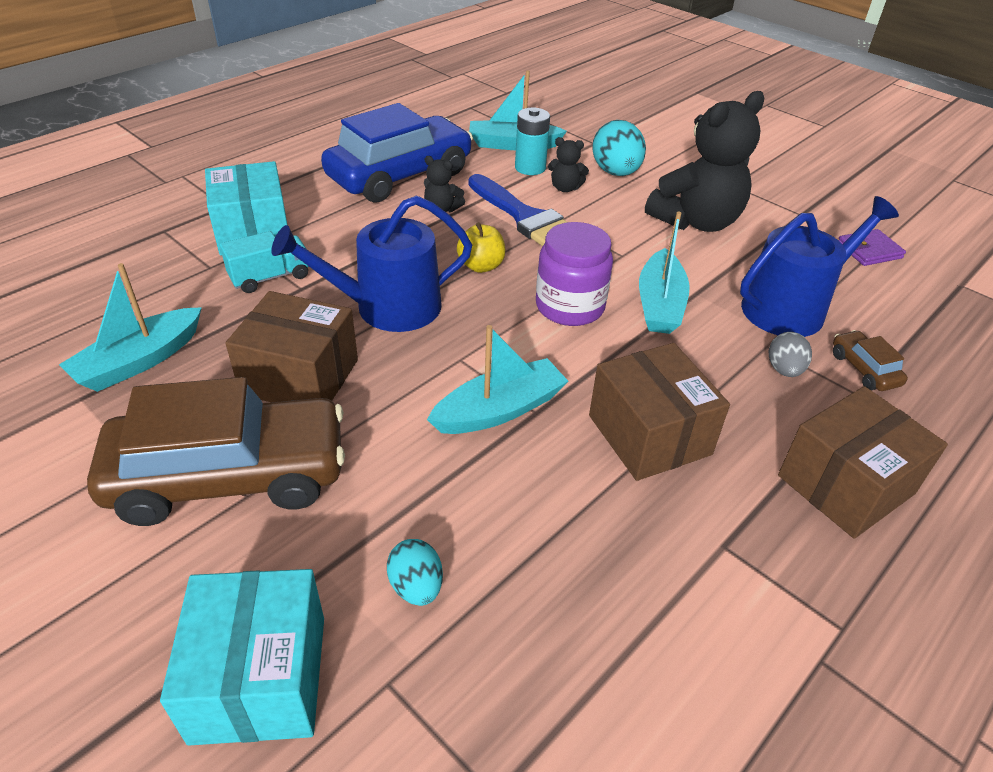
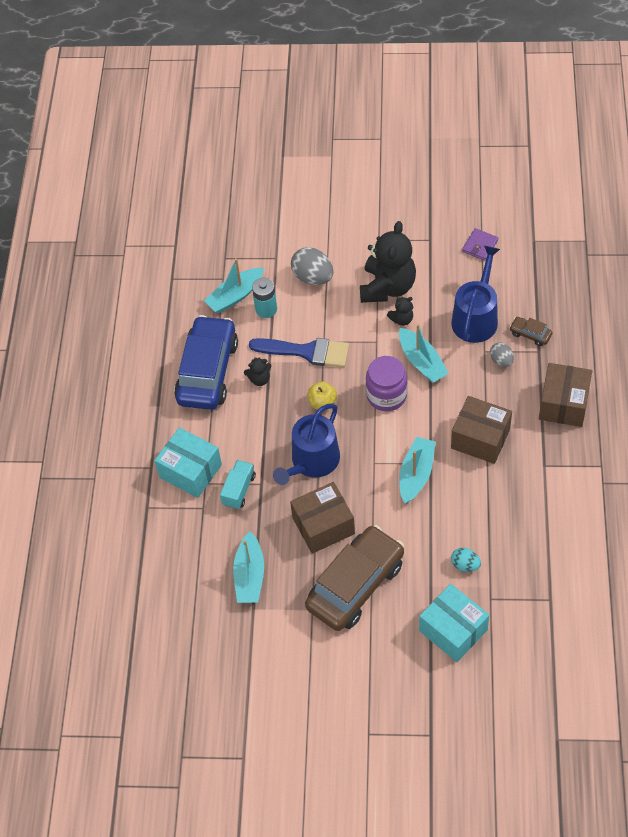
camera: 35 degrees left, 15 degrees up
(565, 188) = (301, 312): black teddy bear -> black teddy bear (401, 319)
(615, 173) = (313, 277): turquoise egg -> grey egg

